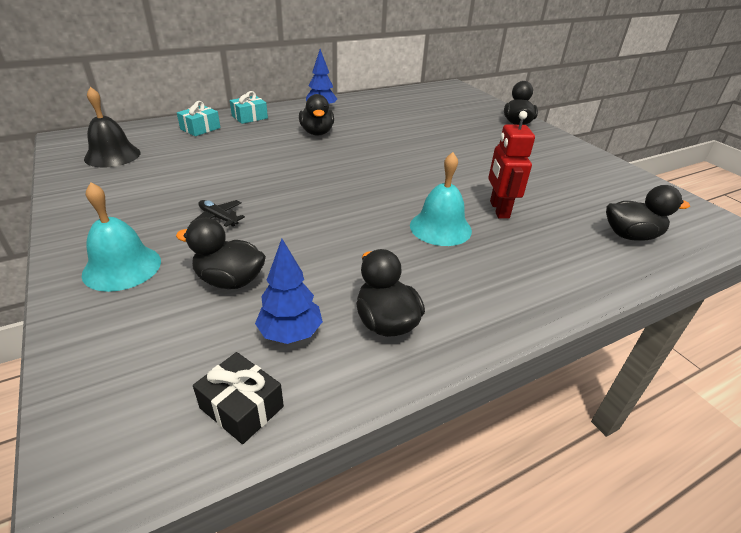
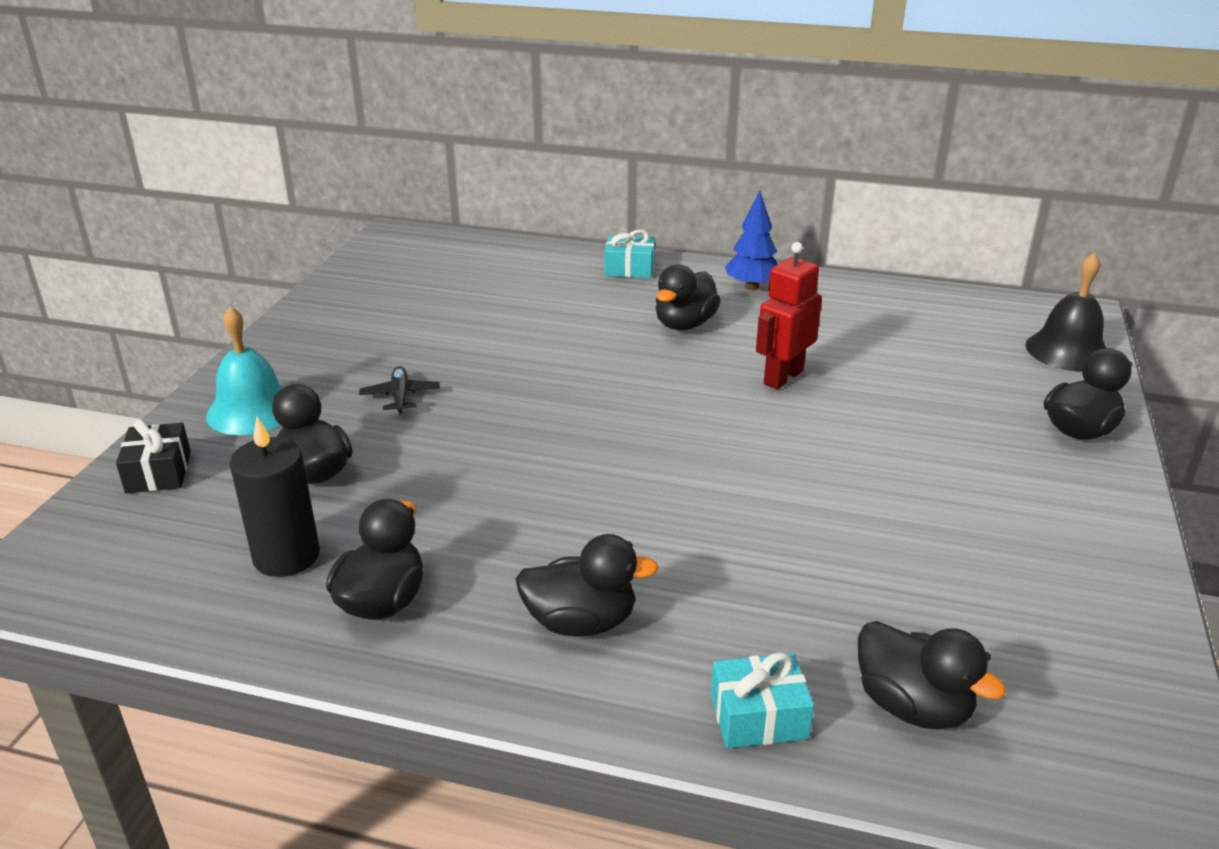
camera: 45 degrees right, 5 degrees down
(112, 155) = (406, 273): black bell -> black bell (1068, 350)
(200, 128) = (544, 267): turquoise gift -> turquoise gift (758, 716)
(242, 407) = (163, 594): black gift -> black gift (159, 472)
(290, 333) = (286, 556): blue tree -> black candle
(440, 227) = (627, 534): turquoise bell -> none
(486, 274) = (581, 622): none -> black duck
(499, 210) = (757, 553): red robot -> red robot (783, 377)

